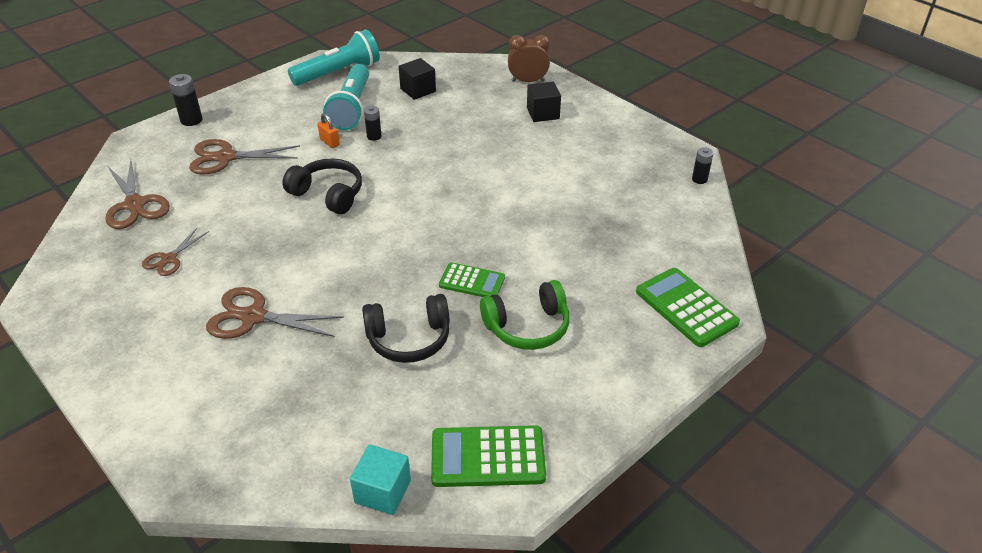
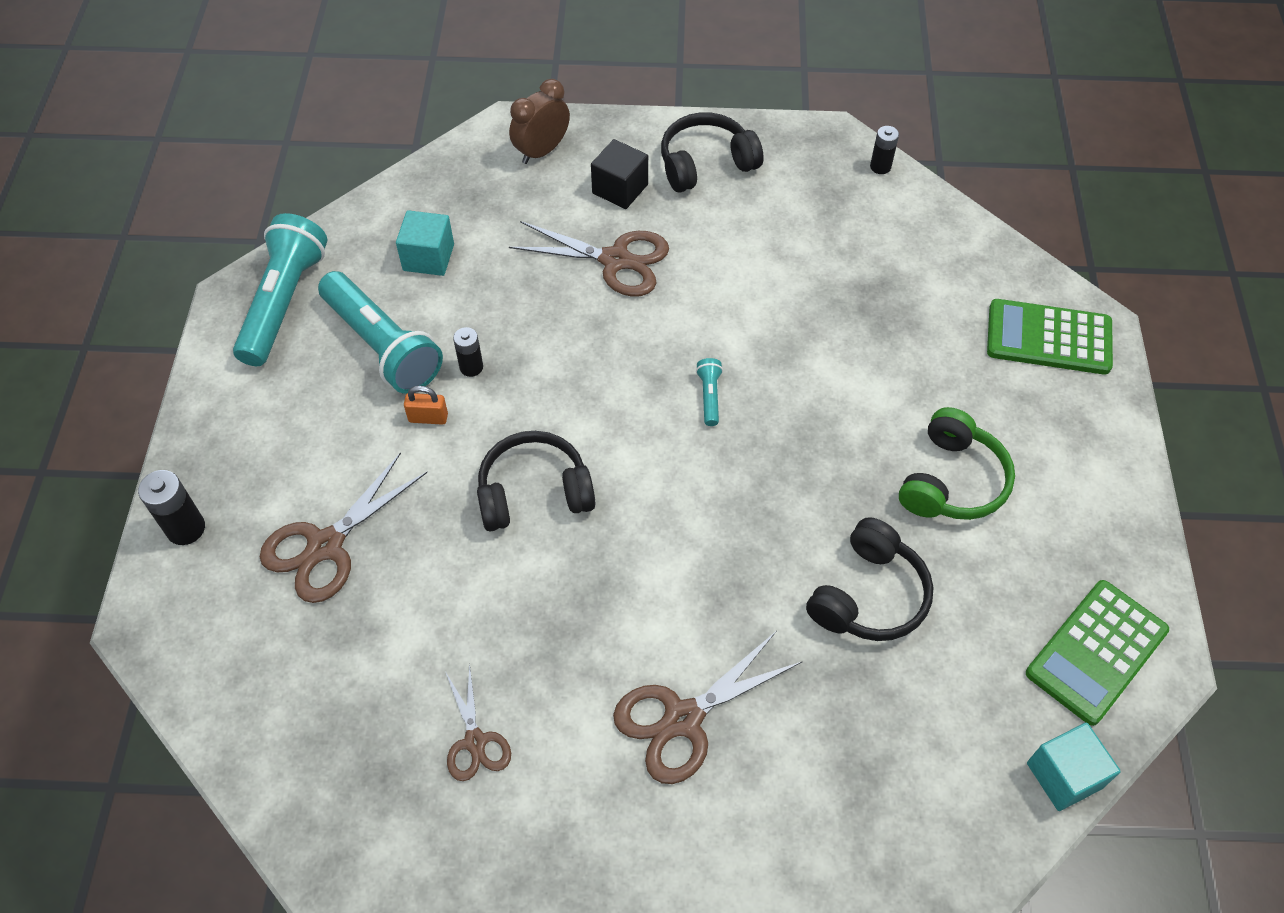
camera: 45 degrees left, 15 degrees up
(135, 204) = (310, 711): brown scissors -> brown scissors (615, 260)
(418, 90) = (428, 257): black cube -> turquoise cube
(459, 212) = (709, 396): none -> turquoise flashlight
(472, 282) = (836, 474): green calculator -> none
(602, 127) = (706, 164): none -> black headphones

